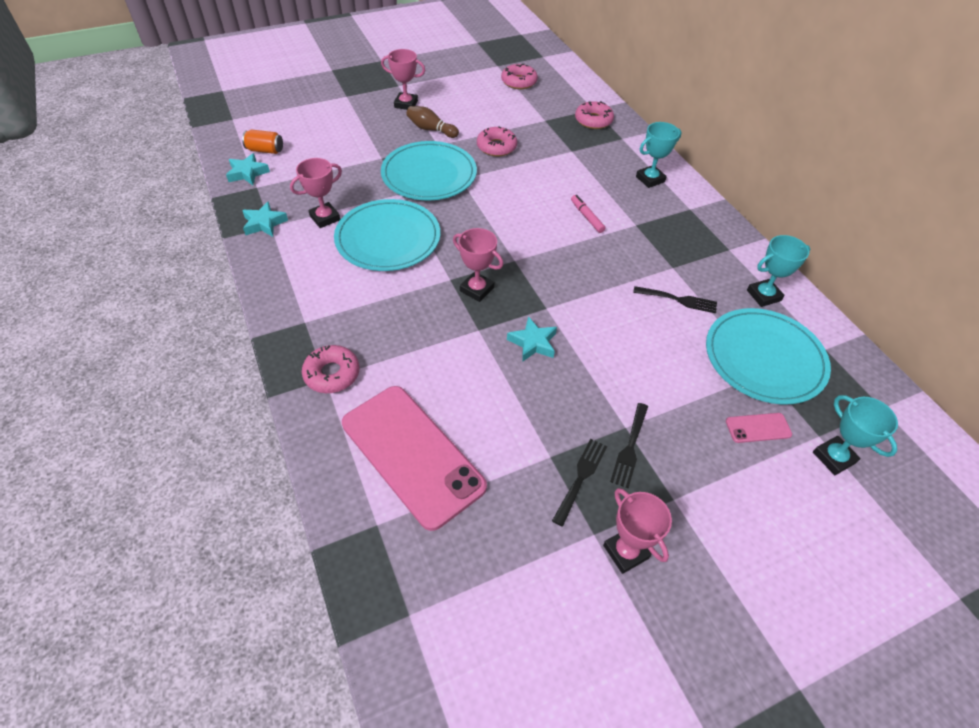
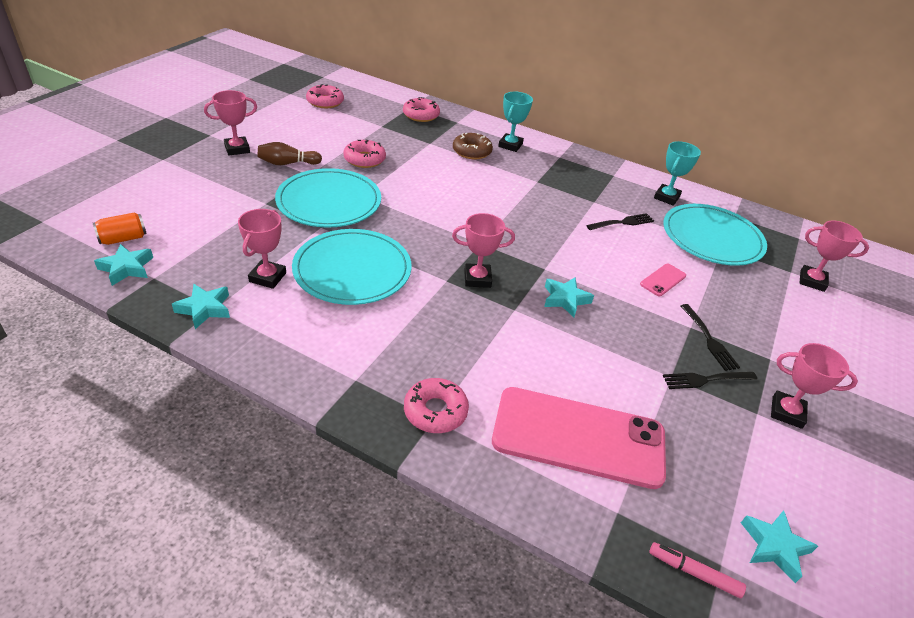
camera: 40 degrees left, 10 degrees down
(468, 636) = (774, 547): none -> turquoise star
(580, 478) = (706, 379): black fork -> black fork turned 90 degrees counterclockwise
(587, 217) = (497, 189): pink marker -> pink marker (694, 573)
(603, 172) = (472, 151): none -> brown donut
(758, 428) = (758, 284): pink phone -> pink phone (663, 280)
(833, 457) = (812, 281): turquoise trophy -> pink trophy

